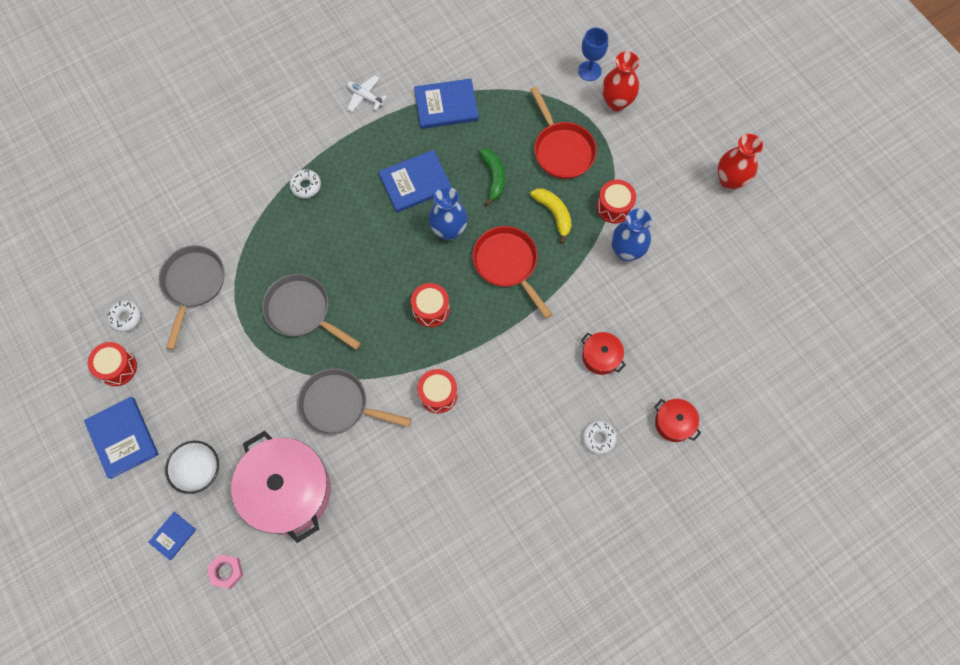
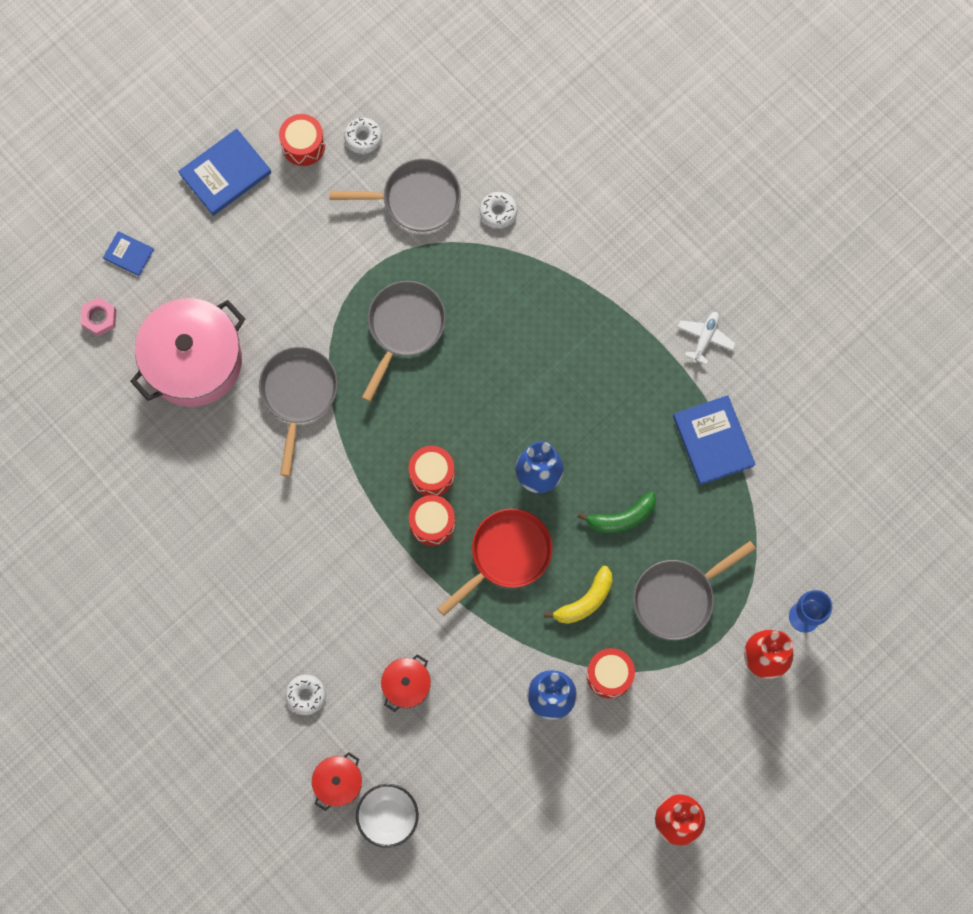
camera: 80 degrees right, 5 degrees up
(199, 471) = (202, 263): white bowl -> white bowl (388, 816)
(306, 186) = (566, 295): white donut -> white donut (498, 212)
(415, 182) = (596, 424): blue book -> none
(438, 394) = (329, 502): red drum -> red drum (432, 523)
(562, 150) = (678, 598): red pan -> grey pan

